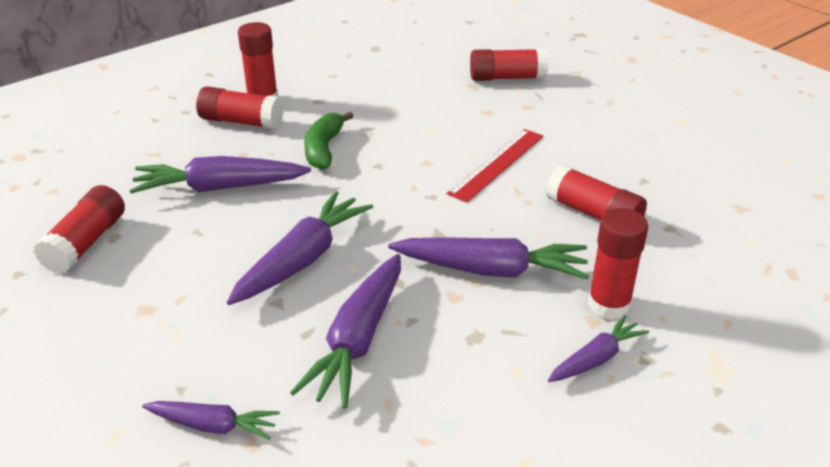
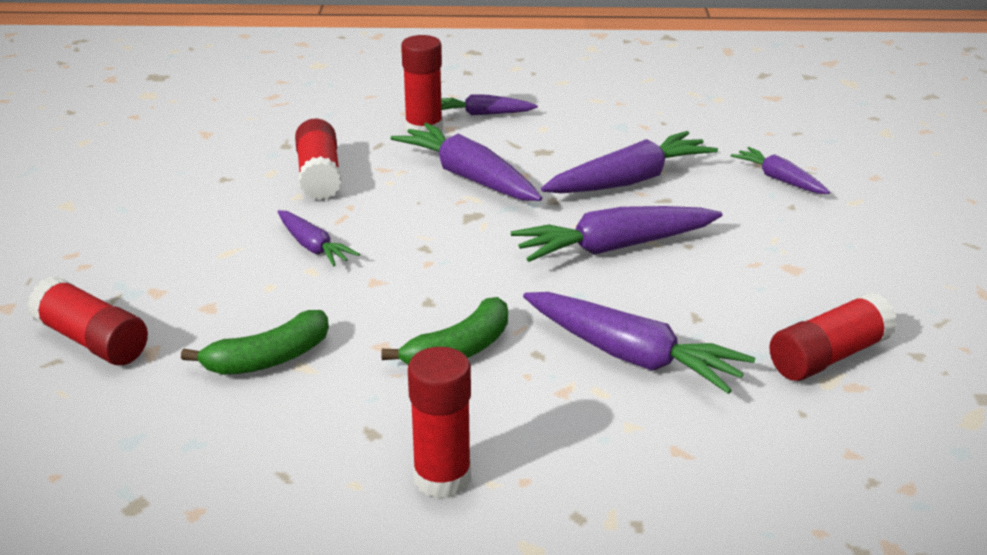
camera: 140 degrees left, 5 degrees down
(241, 121) = (515, 448): red glue stick -> none
(413, 105) = (268, 359): none -> green banana
(497, 164) = (313, 247): red ruler -> purple carrot

